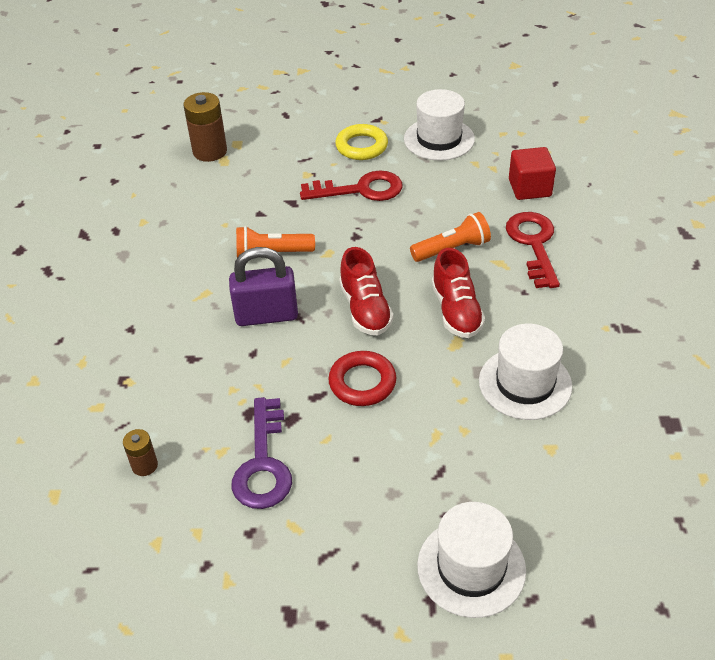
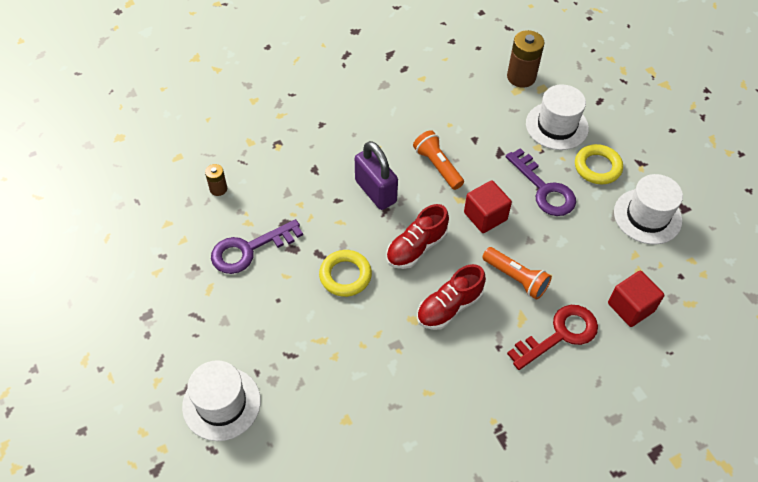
camera: 60 degrees right, 10 degrees up
(361, 190) = (544, 189): red key -> purple key
(362, 382) = (345, 275): red ring -> yellow ring
(363, 242) = (485, 216): none -> red cube
(525, 383) = (400, 381): white hat -> white hat (557, 126)

